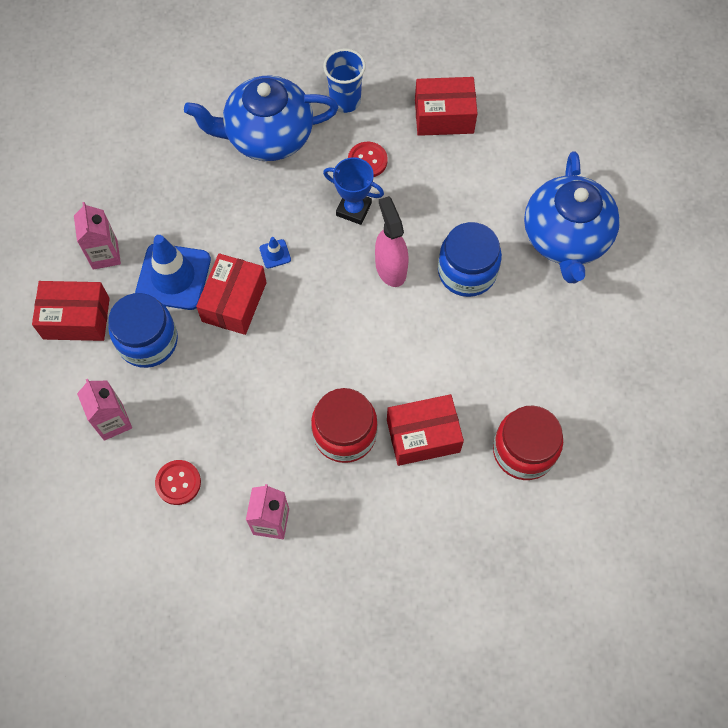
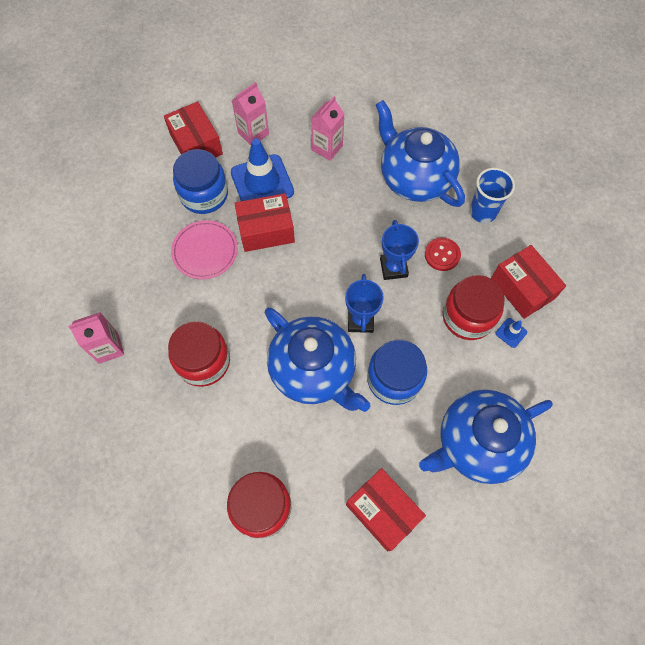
camera: 60 degrees right, 0 degrees up
(113, 421) = (133, 207): pink carton -> pink carton (327, 148)
(178, 483) = (108, 272): red button -> none
(219, 373) = (205, 251): none -> pink plate
(275, 254) = (321, 235): blue traffic cone -> blue traffic cone (511, 333)
(390, 268) = (360, 320): pink spray bottle -> blue trophy
(416, 336) = (313, 370): none -> blue teapot
(423, 436) = (232, 420): red box -> red box (382, 511)
(443, 176) = (468, 317): none -> red jar

